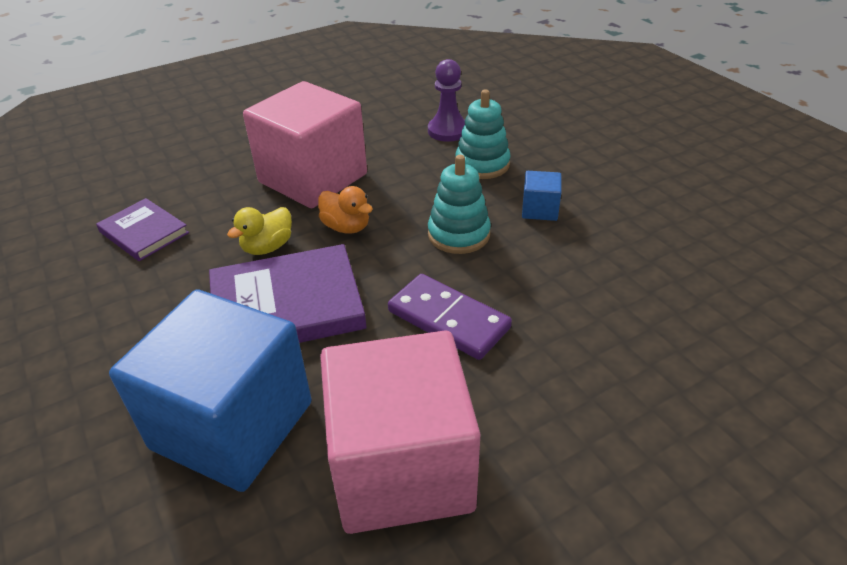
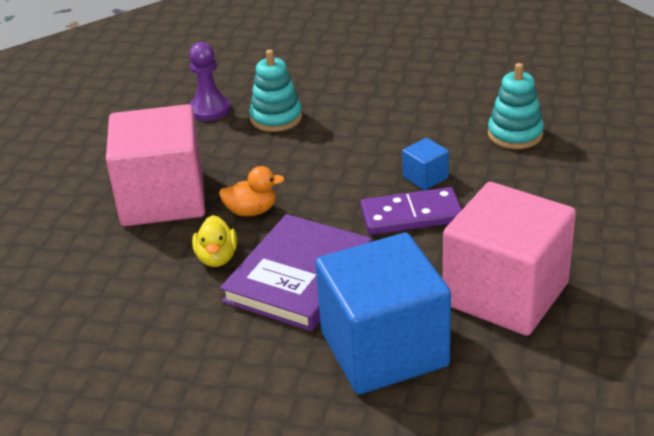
camera: 45 degrees left, 5 degrees down
(144, 232) = (93, 314): purple book -> none
(459, 234) = (336, 168): turquoise stacking toy -> turquoise stacking toy (515, 134)
(539, 210) = (362, 124): blue cube -> blue cube (425, 177)

